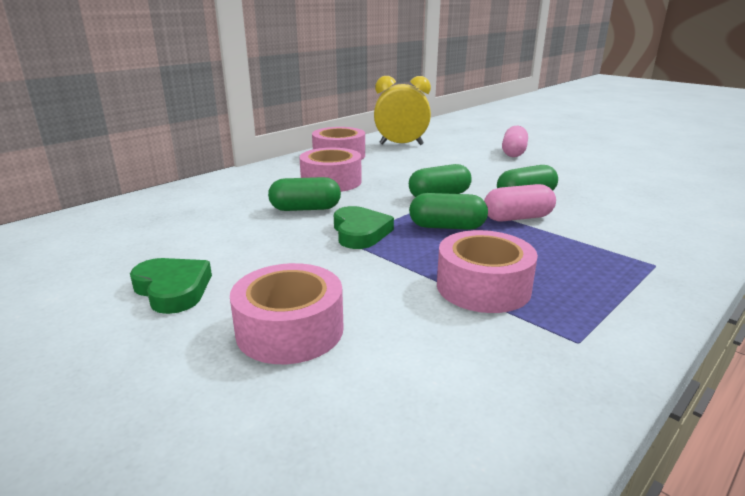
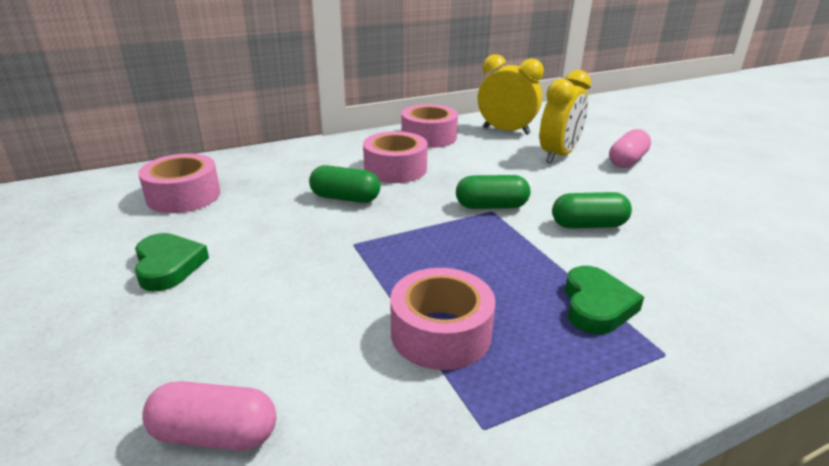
camera: 20 degrees right, 5 degrees up
(290, 330) = (226, 334): pink tape -> pink tape (183, 196)
(360, 232) = (373, 237): green heart -> green heart (596, 305)
(447, 227) = (466, 249): green capsule -> none
(459, 155) = (558, 155): none -> yellow clock
(517, 218) = (553, 253): pink capsule -> pink capsule (215, 434)

